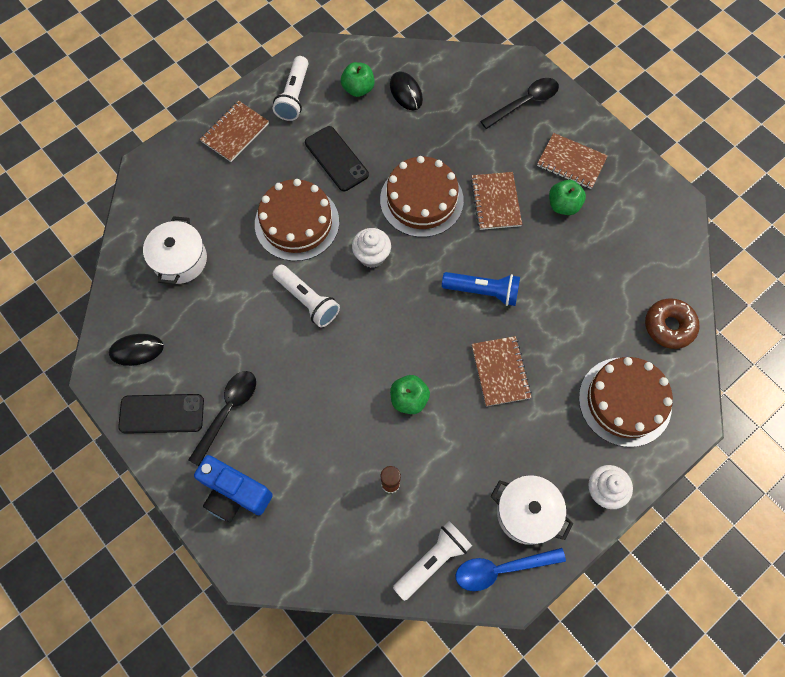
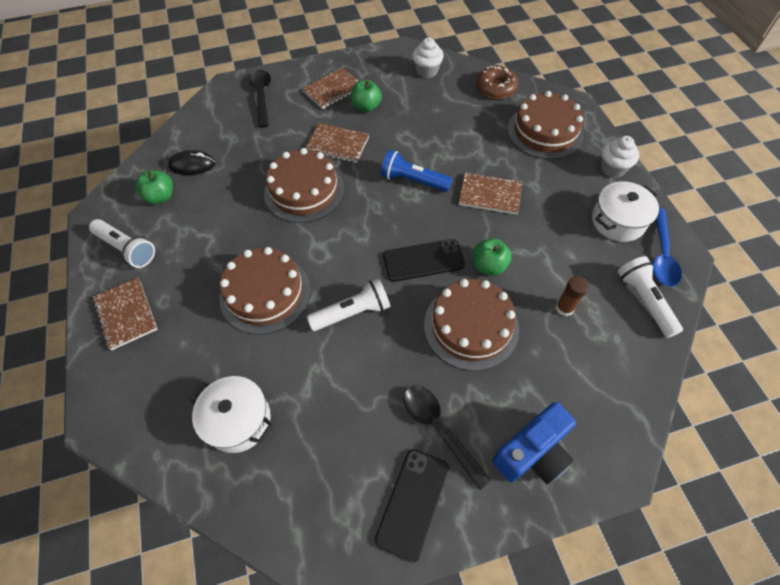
camera: 65 degrees left, 10 degrees down
(136, 350) = (322, 507): black mouse -> none
(335, 405) = (471, 326): none -> brown cake
(336, 159) = (220, 238): black phone -> black phone (423, 260)
(372, 256) = (336, 245): white cupcake -> white cupcake (427, 71)
(483, 291) = (413, 180): blue flashlight -> blue flashlight turned 105 degrees counterclockwise

